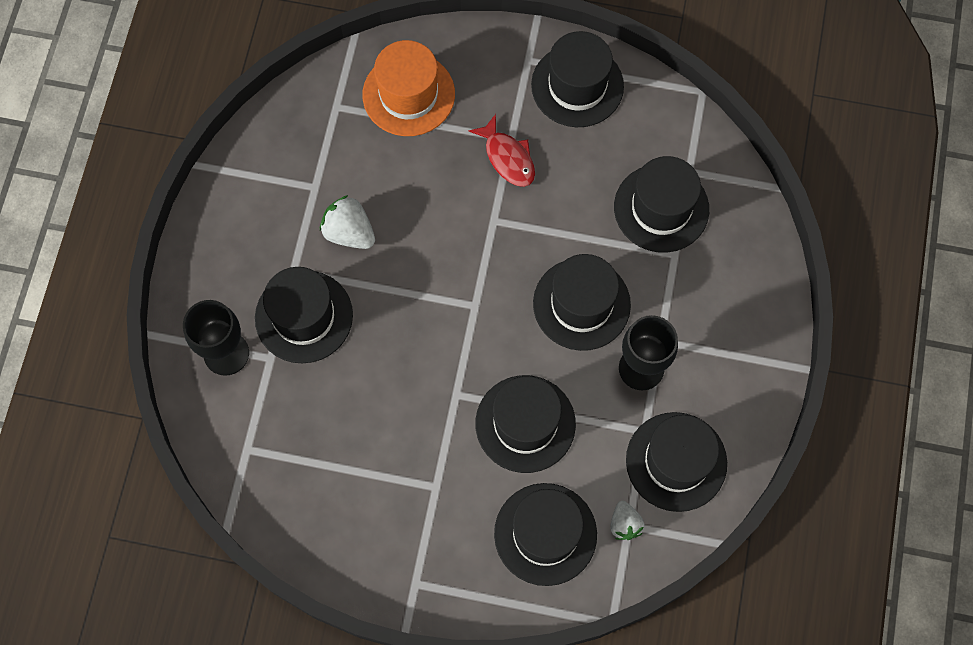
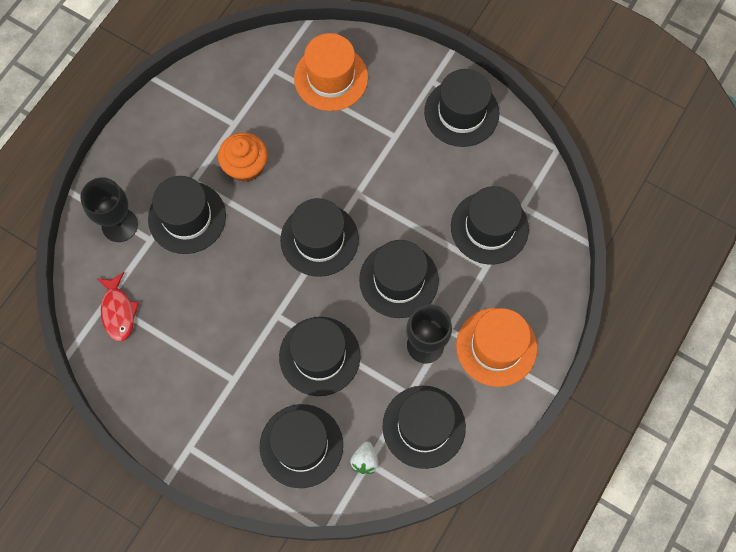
camera: 20 degrees right, 0 degrees up
(349, 232) = (245, 166): white strawberry -> orange cupcake
(471, 289) = (319, 239): none -> black hat
(508, 158) = (386, 150): red fish -> red fish (118, 311)
(722, 342) = (496, 347): none -> orange hat

